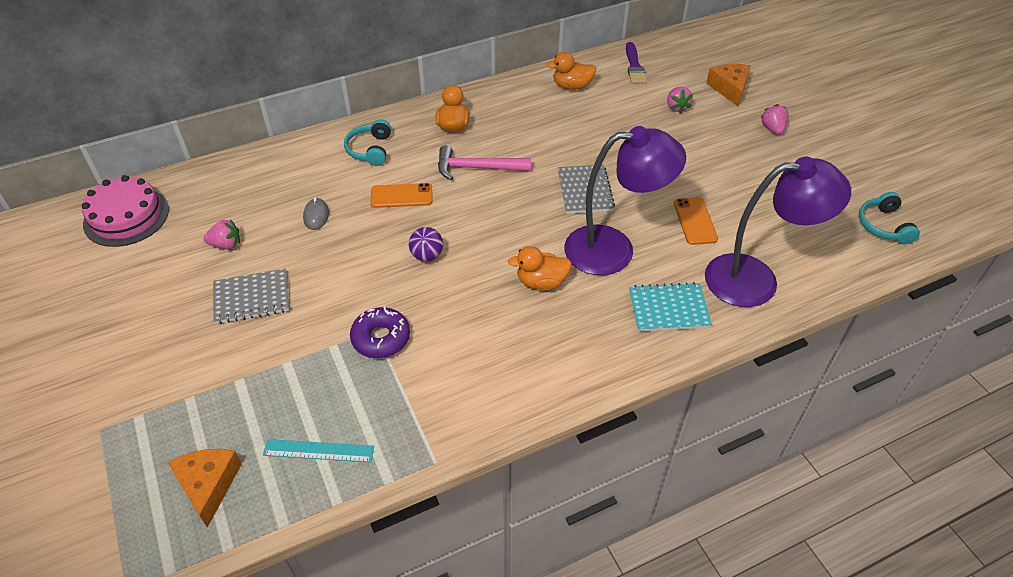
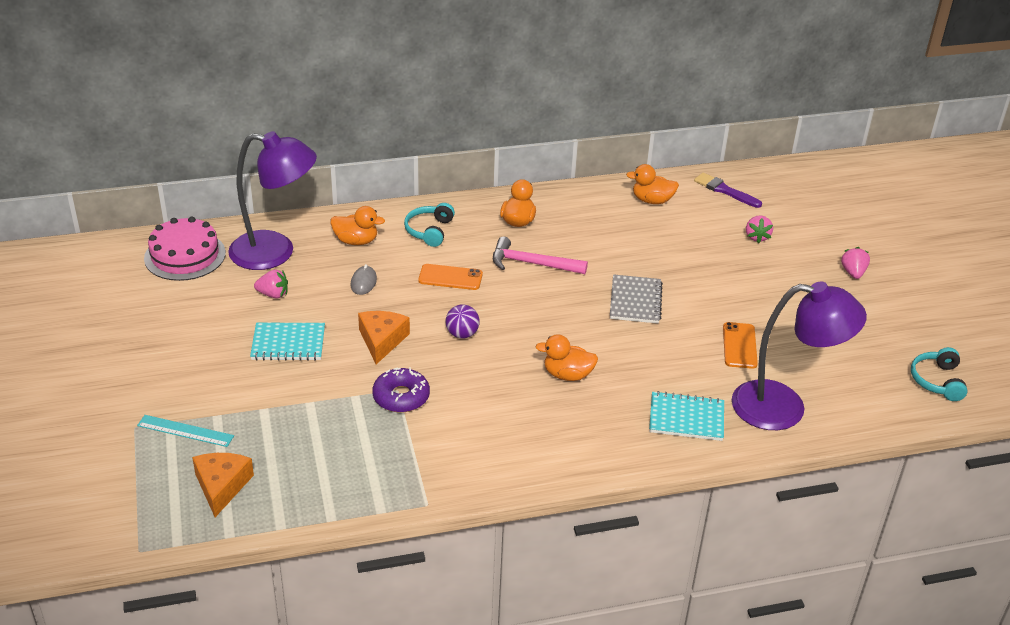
camera: 10 degrees right, 10 degrees down
(251, 298) = (288, 344): grey notebook -> turquoise notebook
(300, 172) = (356, 241): none -> orange duck
(318, 451) = (324, 477): turquoise ruler -> turquoise ruler (185, 431)
(614, 249) = (648, 358): purple lamp -> purple lamp (275, 252)
(634, 66) = (724, 190): purple brush -> purple brush turned 120 degrees clockwise
(729, 88) = (820, 227): orange cheese -> orange cheese (382, 340)

